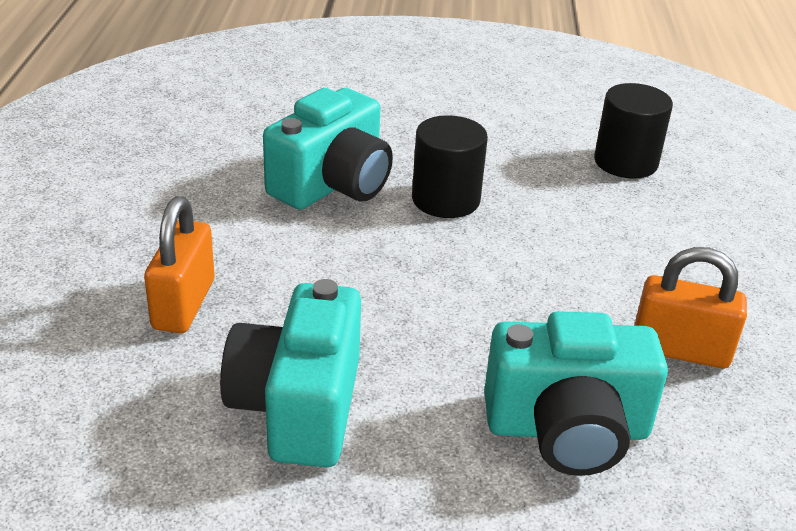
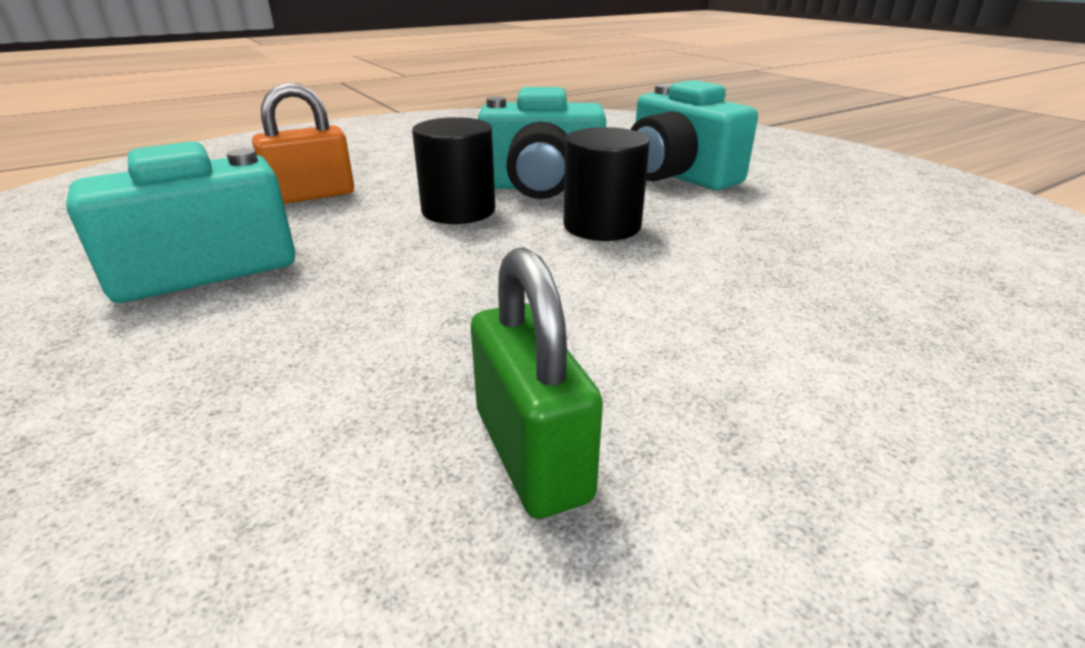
camera: 55 degrees right, 5 degrees down
(567, 430) = (259, 415): turquoise camera -> turquoise camera (678, 176)
(625, 162) = (870, 282): black cylinder -> black cylinder (458, 211)
(680, 350) = (531, 454): orange padlock -> green padlock

